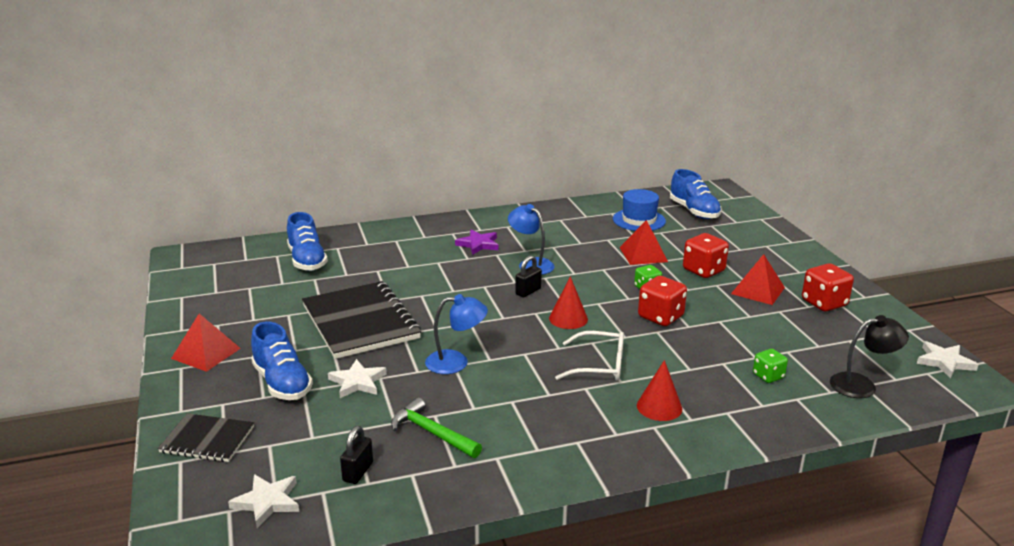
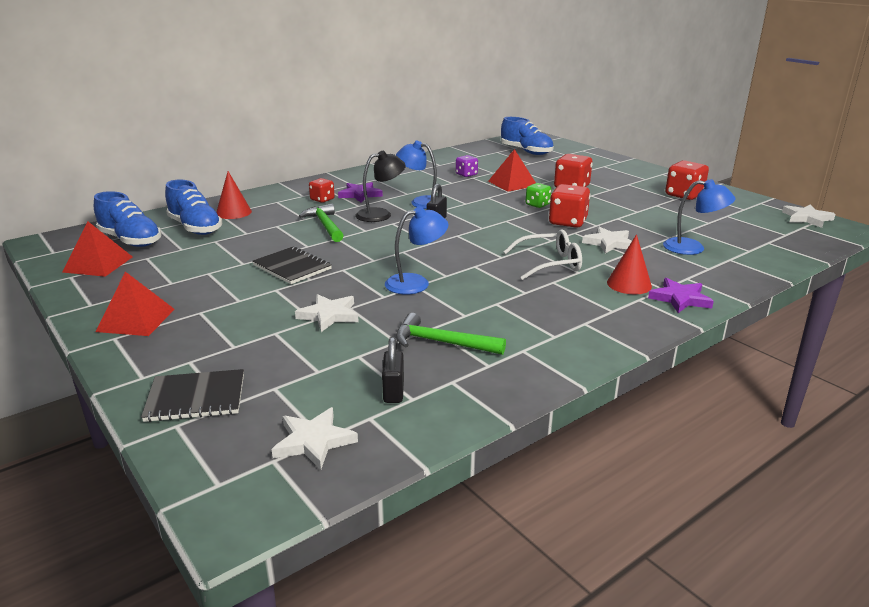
camera: 20 degrees left, 0 degrees up
(282, 383) = (246, 330): blue shoe -> blue shoe (130, 240)
(360, 322) = (292, 267): black notebook -> black notebook, size x0.54
(420, 278) = (325, 225): none -> green hammer
(438, 245) = (322, 199): none -> red dice
(568, 318) = (490, 235): red cone -> red cone (233, 212)
(603, 234) = (466, 174): none -> purple dice
(639, 220) = (487, 162): blue hat -> none
(682, 352) = (609, 243): none -> white star
(697, 435) = (680, 299): none -> purple star
(758, 290) = (626, 194): red pyramid -> red pyramid (98, 264)
(768, 376) = (692, 248): green dice -> blue lamp
(862, 385) = (767, 242): black lamp -> black lamp (380, 214)

